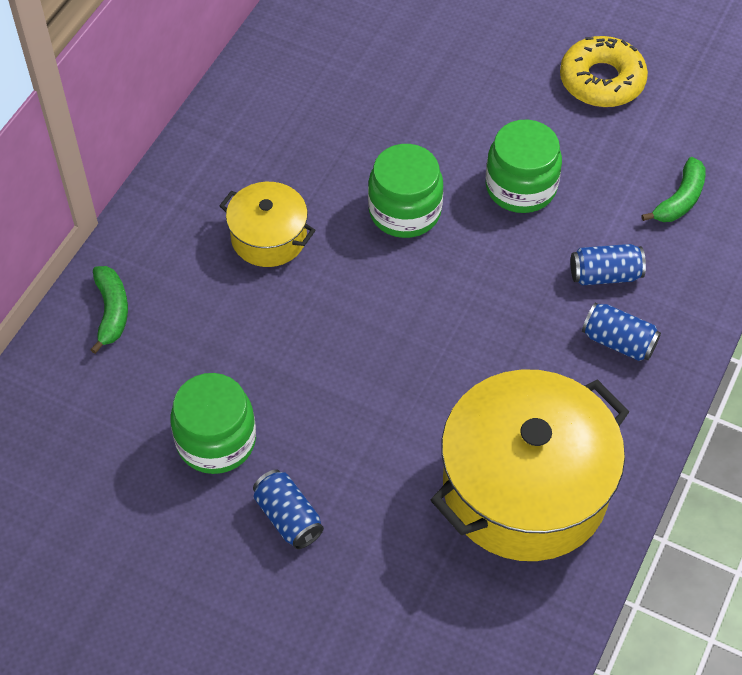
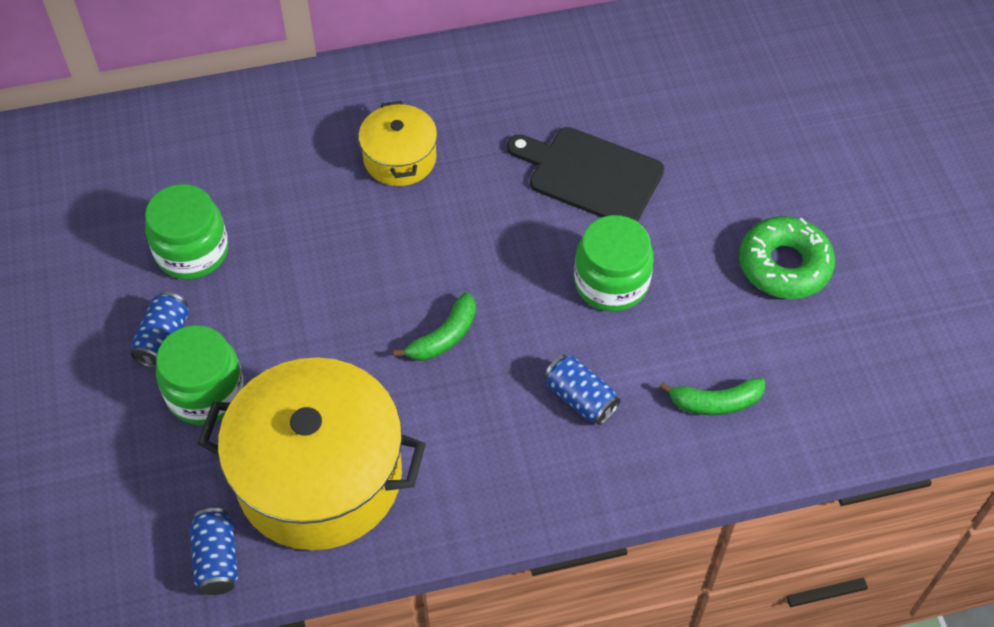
camera: 50 degrees right, 0 degrees up
(111, 312) = (247, 116): green banana -> green banana (444, 337)
(405, 211) = (508, 223): green jar -> green jar (206, 392)
(410, 131) = (590, 174): none -> black cutting board
(601, 80) = (784, 265): yellow donut -> green donut
(618, 342) = (521, 451): blue can -> blue can (217, 559)

